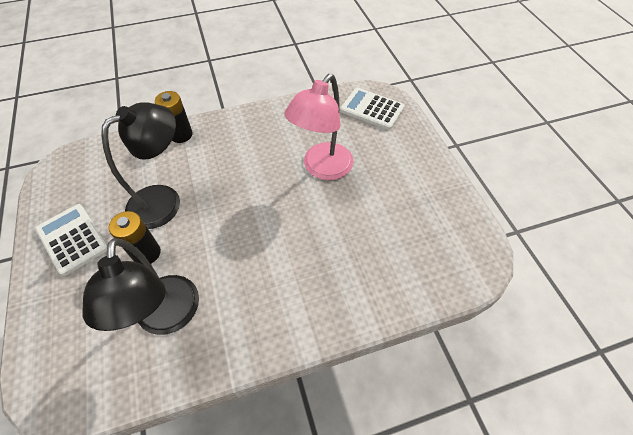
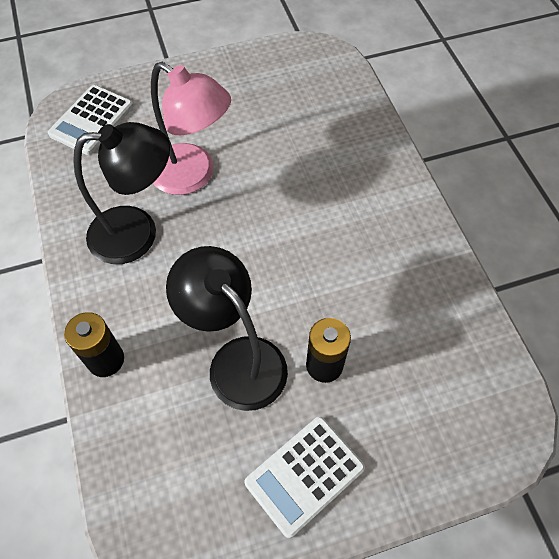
camera: 90 degrees left, 5 degrees up
(167, 318) = (409, 323): black lamp -> black lamp (137, 233)

